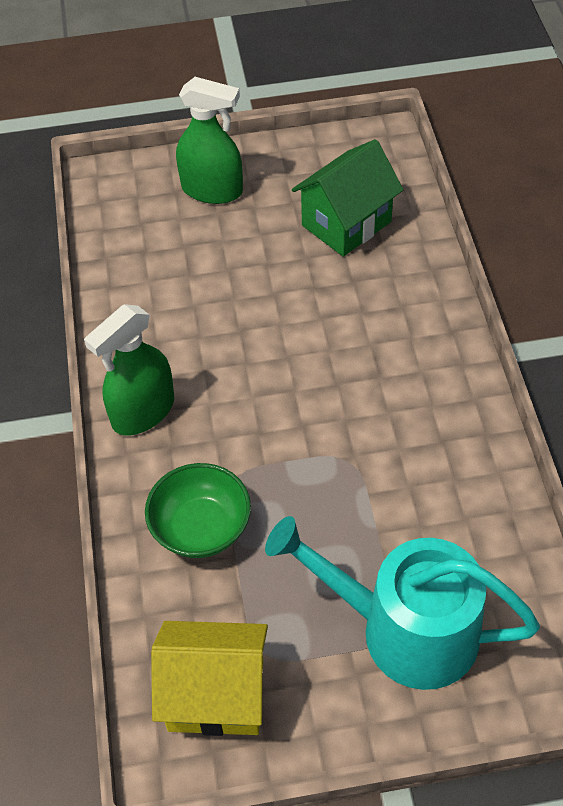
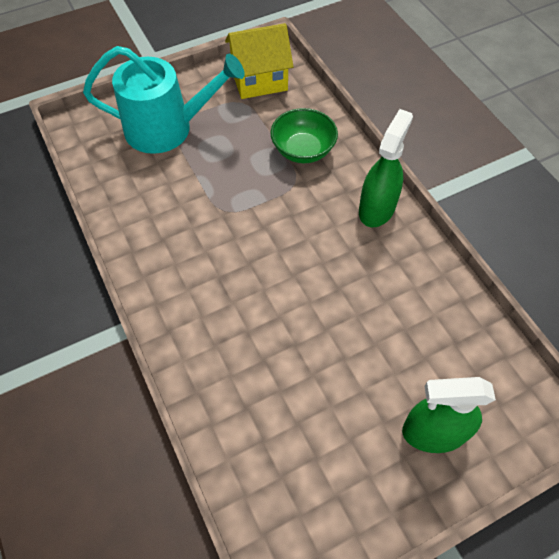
camera: 160 degrees right, 5 degrees up
(346, 223) = (289, 425): green house -> none

